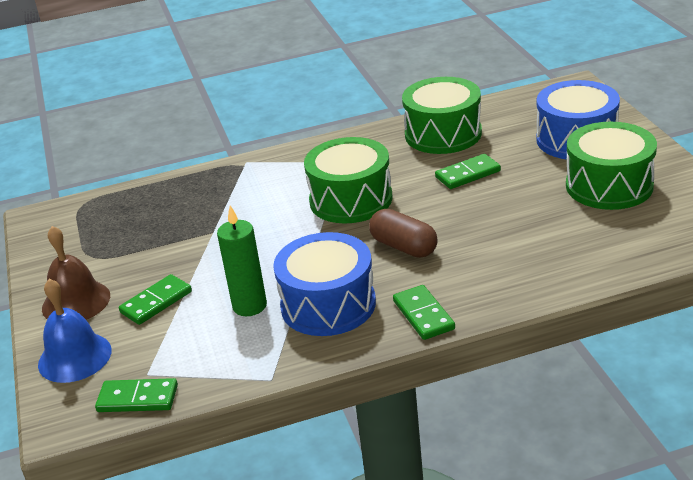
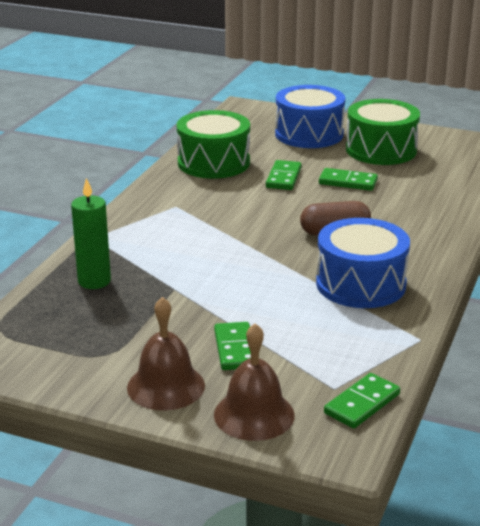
camera: 55 degrees left, 5 degrees down
(74, 357) = (254, 414): blue bell -> brown bell
(249, 306) = (310, 313): green candle -> green candle (94, 281)
(351, 199) = (236, 224): green drum -> none
(423, 315) = (428, 258): green domino -> green domino (348, 182)

